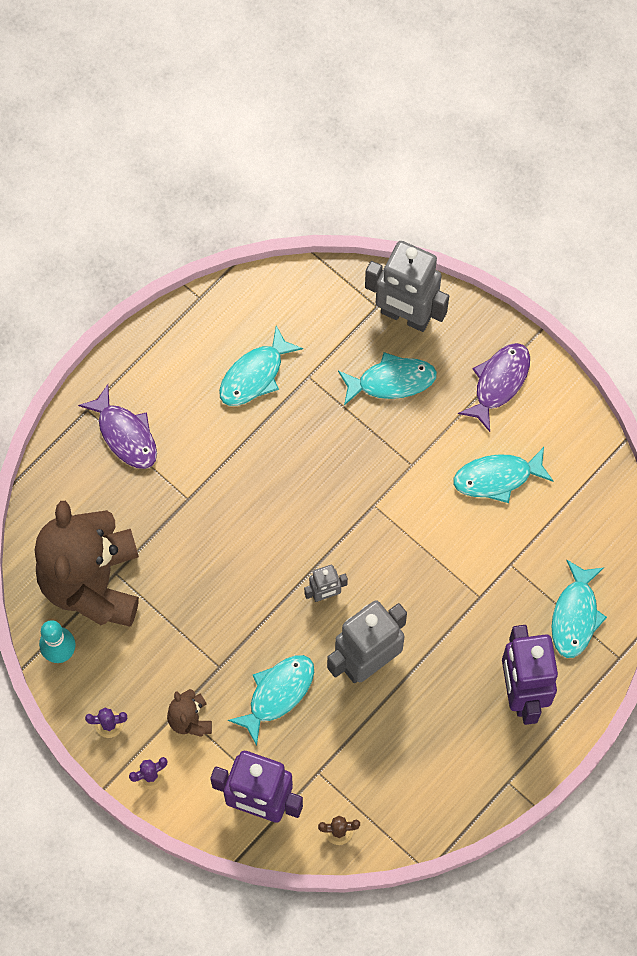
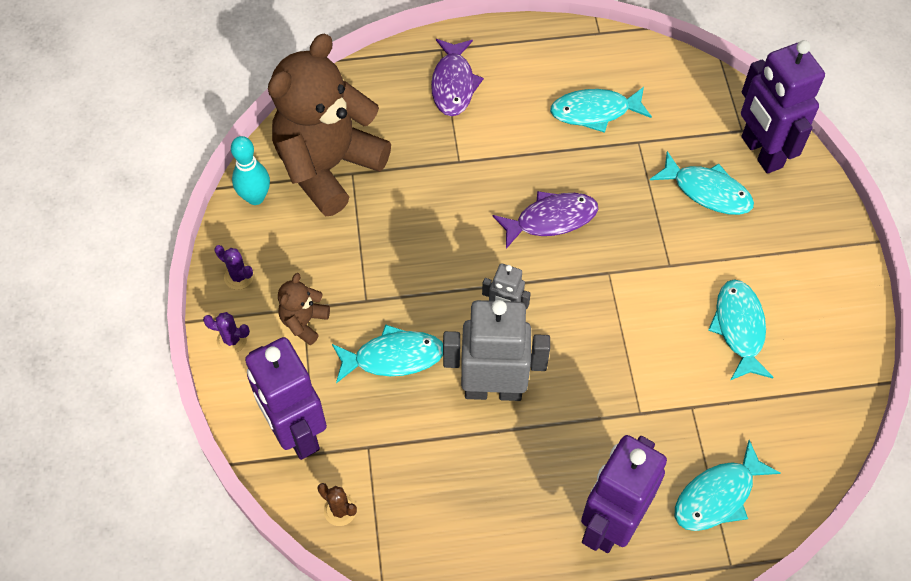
camera: 40 degrees right, 10 degrees down
(405, 316) = (761, 152): grey robot -> purple robot
(497, 477) = (739, 328): turquoise fish -> turquoise fish turned 60 degrees clockwise
(499, 383) = (804, 256): purple fish -> purple fish (551, 219)

